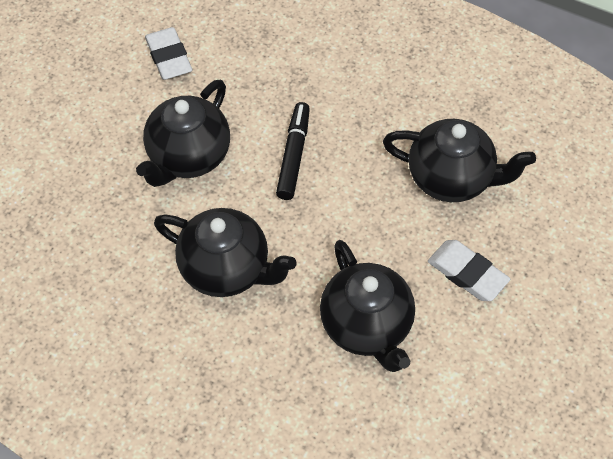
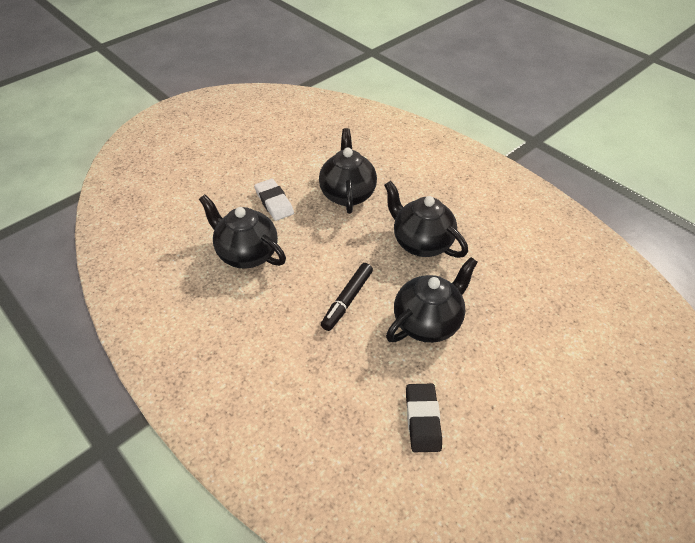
camera: 160 degrees left, 10 degrees down
(169, 57) = (422, 419): white eraser -> black eraser

